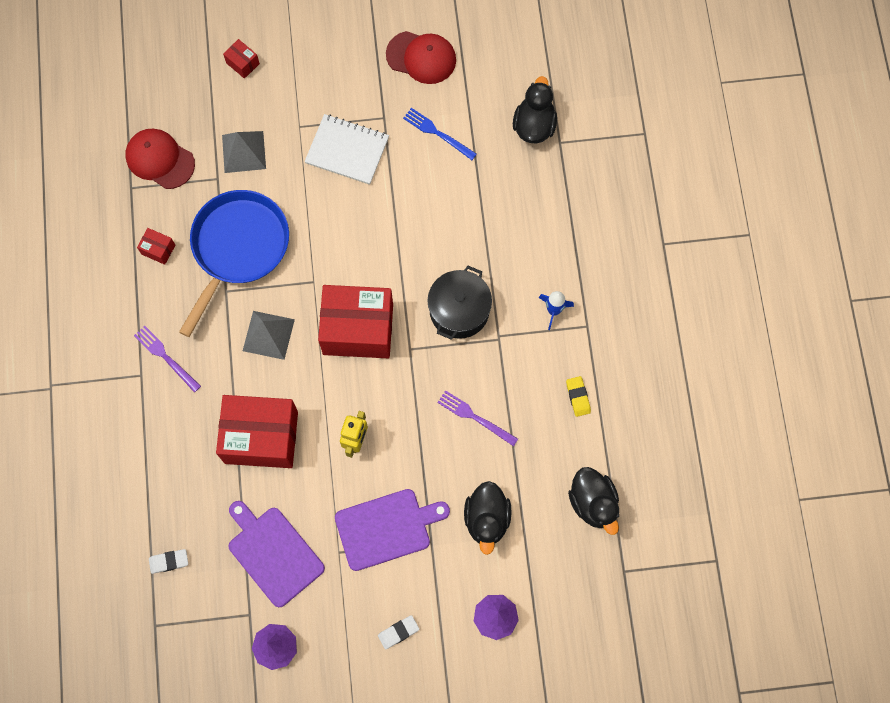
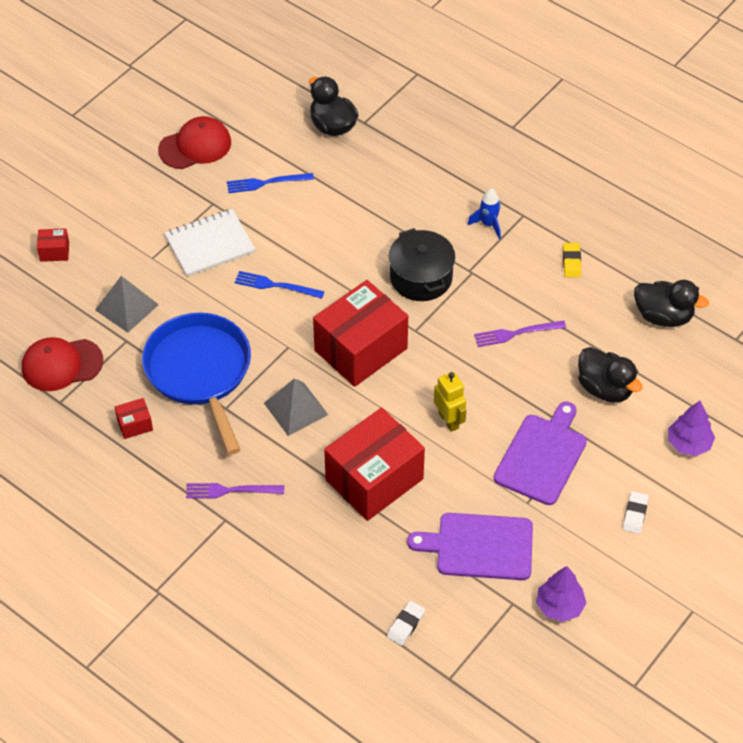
camera: 45 degrees left, 20 degrees down
(356, 225) = (276, 285): none -> blue fork
(578, 397) = (571, 262): yellow eraser -> yellow eraser turned 60 degrees clockwise

